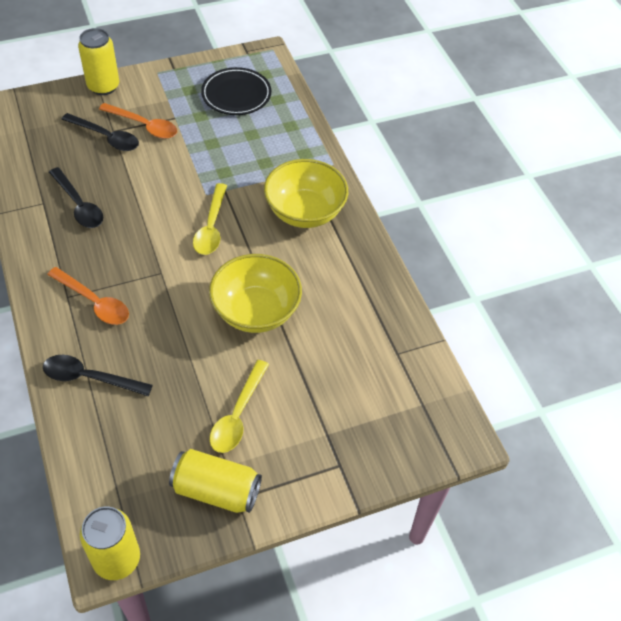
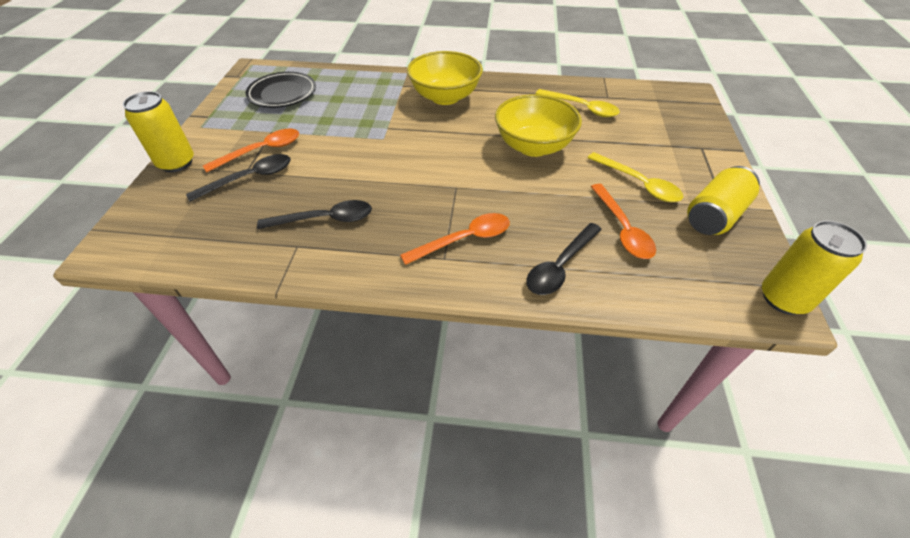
camera: 60 degrees left, 5 degrees down
(159, 414) = (622, 229): none -> orange spoon
(211, 227) = (423, 145): yellow spoon -> yellow spoon (581, 108)

